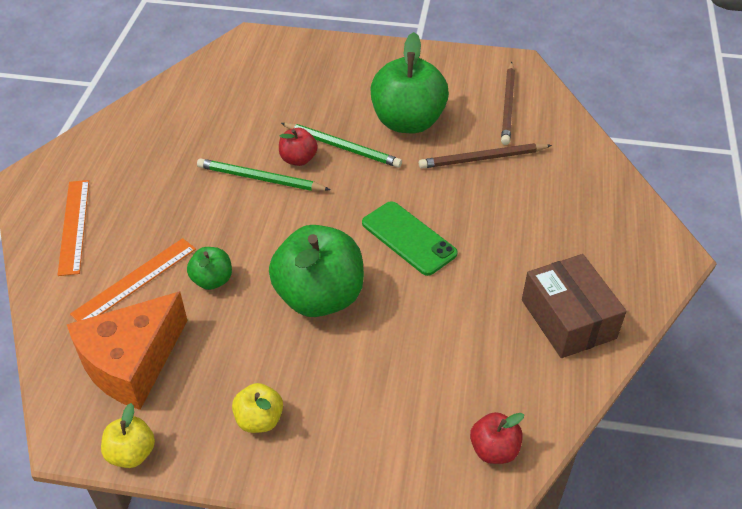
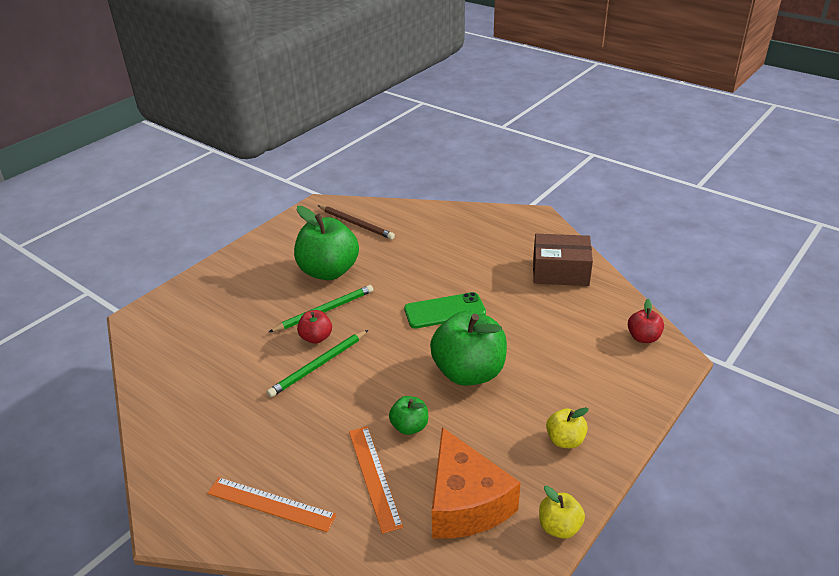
camera: 60 degrees left, 10 degrees down
(482, 159) = (397, 253): brown pencil -> none

